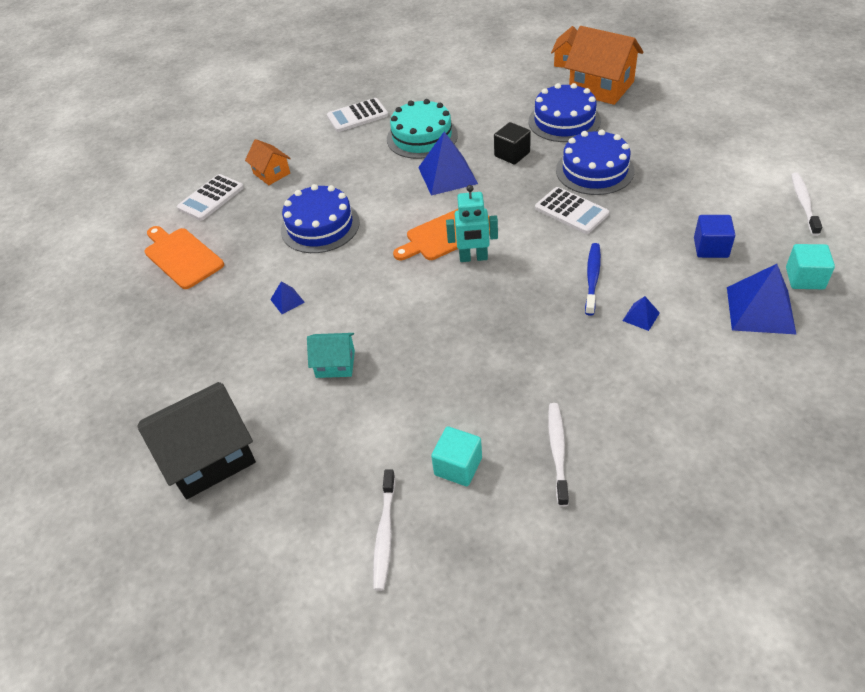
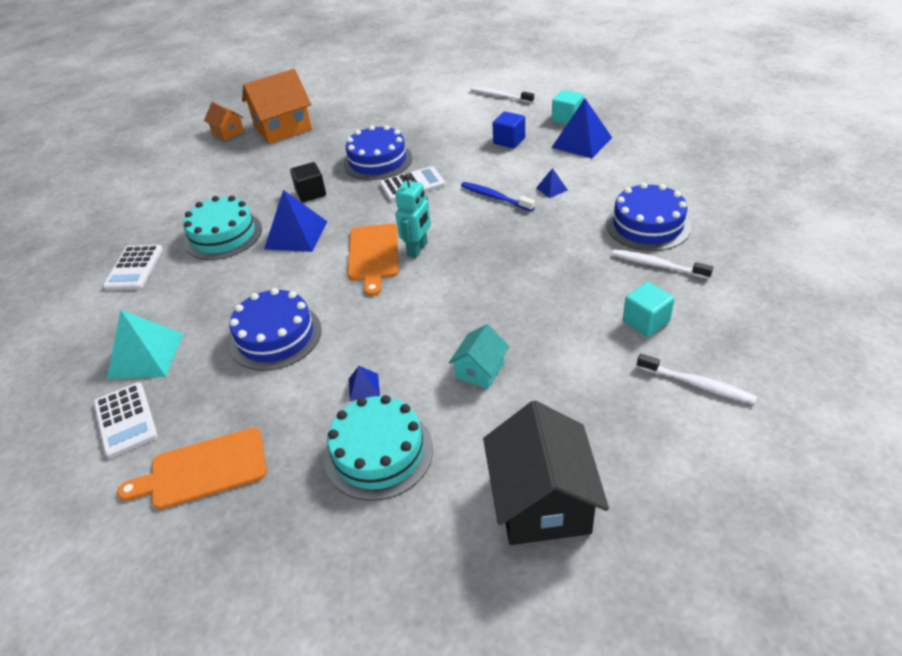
camera: 65 degrees left, 5 degrees down
(225, 339) = (378, 452): none -> turquoise cake
(271, 173) = (146, 355): orange house -> turquoise pyramid
(564, 121) = (301, 156): blue cake -> blue cake (647, 225)

